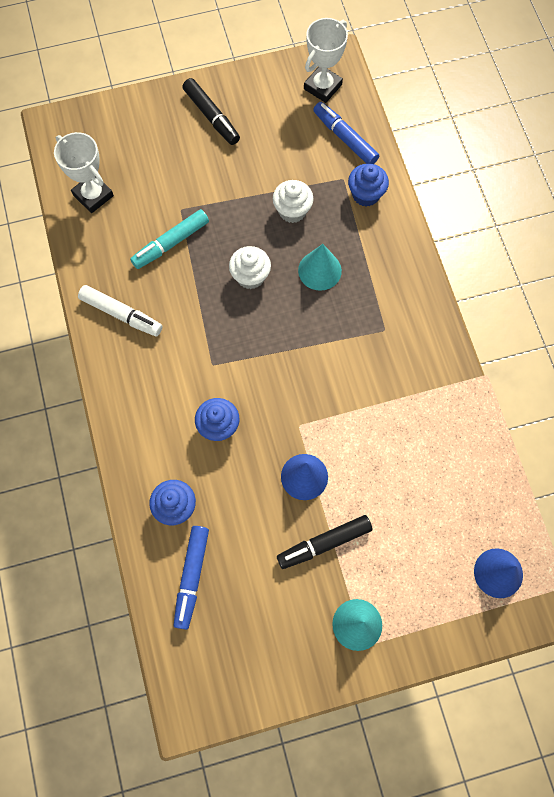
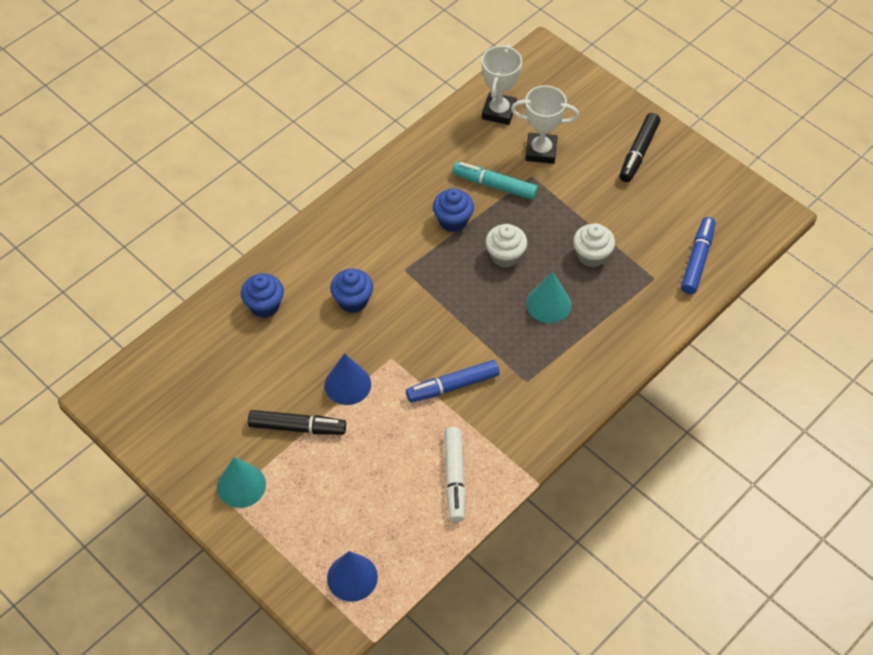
camera: 60 degrees right, 15 degrees down
(121, 314) = (406, 185): white marker -> white marker (454, 478)
(192, 577) = (212, 346): blue marker -> blue marker (452, 386)
(322, 87) = (737, 218): white trophy -> white trophy (541, 151)
(324, 543) = (297, 427): black marker -> black marker turned 150 degrees clockwise
(366, 194) = (651, 303): blue cupcake -> blue cupcake (453, 221)

